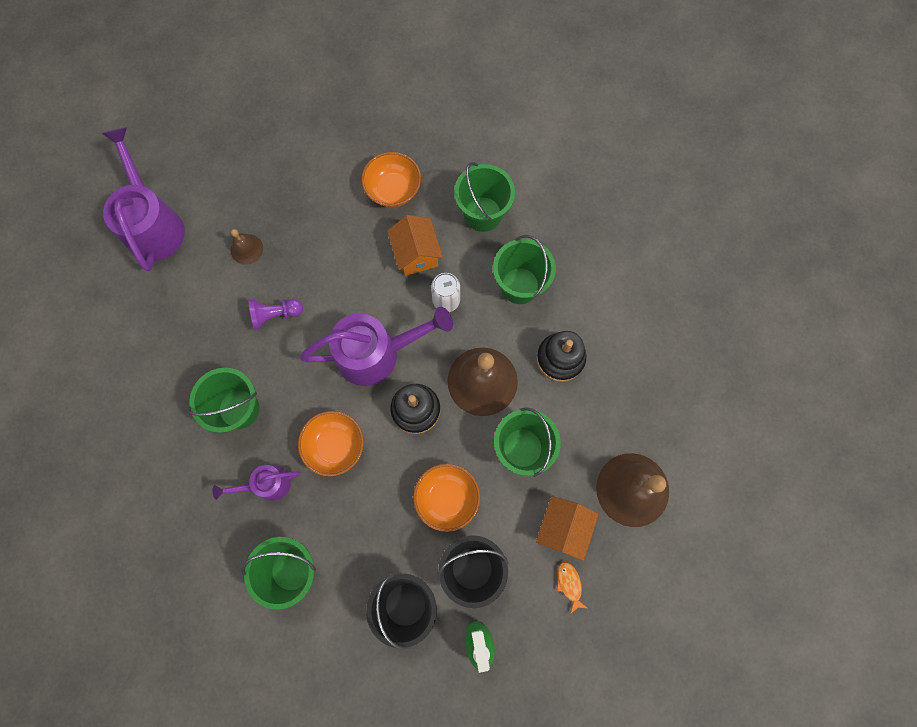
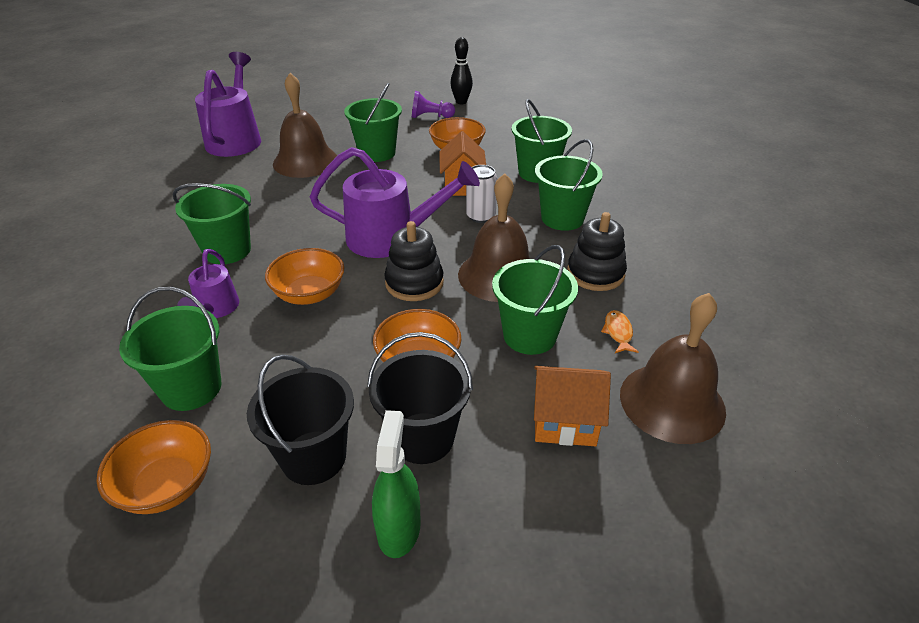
camera: 15 degrees right, 35 degrees down
(246, 249) = (305, 161): brown bell -> brown bell, size x2.05
(267, 484) = (215, 309): purple watering can -> purple watering can turned 90 degrees counterclockwise
(275, 315) = (306, 199): purple pawn -> purple pawn (430, 117)
(313, 215) = (377, 153): none -> green bucket
(320, 652) = (167, 485): none -> orange bowl
(370, 86) = (461, 102): none -> black bowling pin
(563, 528) = (564, 422): orange house -> orange house turned 60 degrees clockwise
(569, 584) = (560, 488): orange fish -> orange fish (618, 332)

